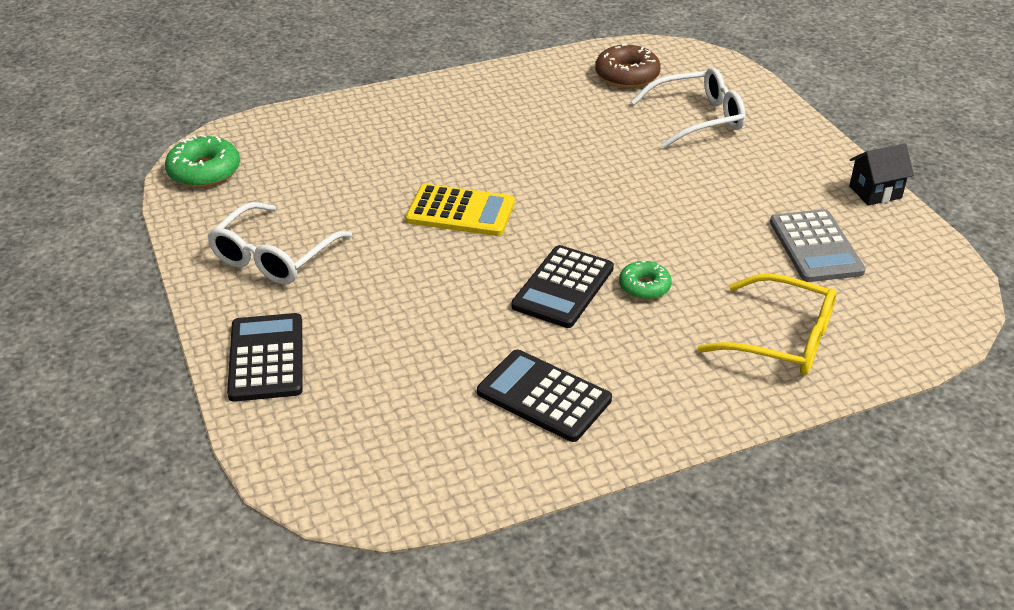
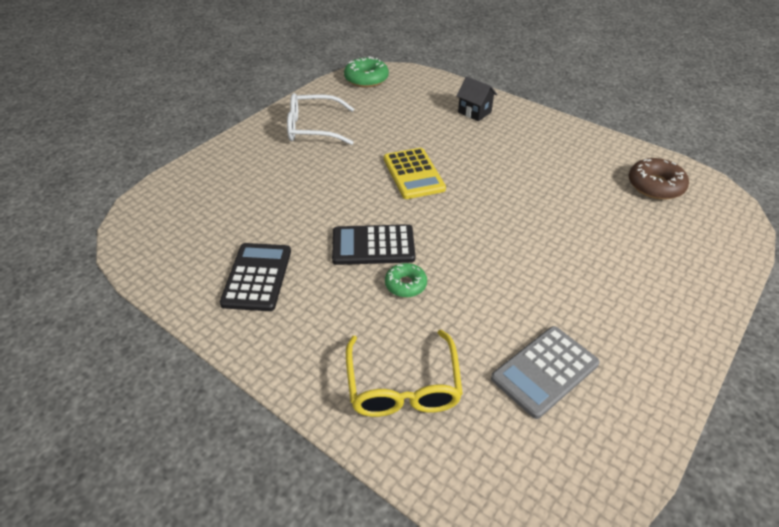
camera: 60 degrees right, 5 degrees up
(266, 358) = (228, 160): black calculator -> none
(697, 118) = (645, 240): white glasses -> none
(875, 192) = (671, 391): black house -> black house (474, 112)

